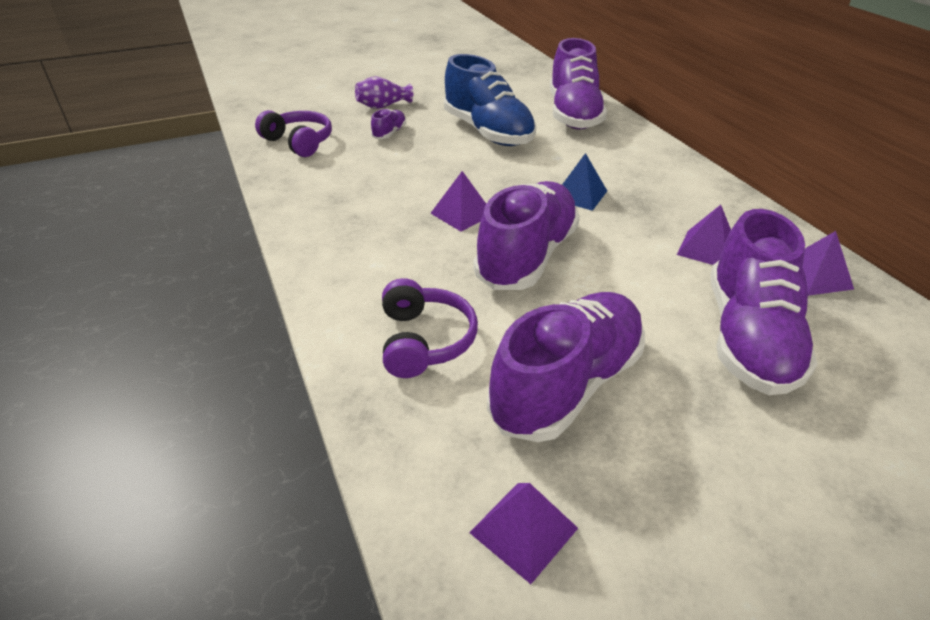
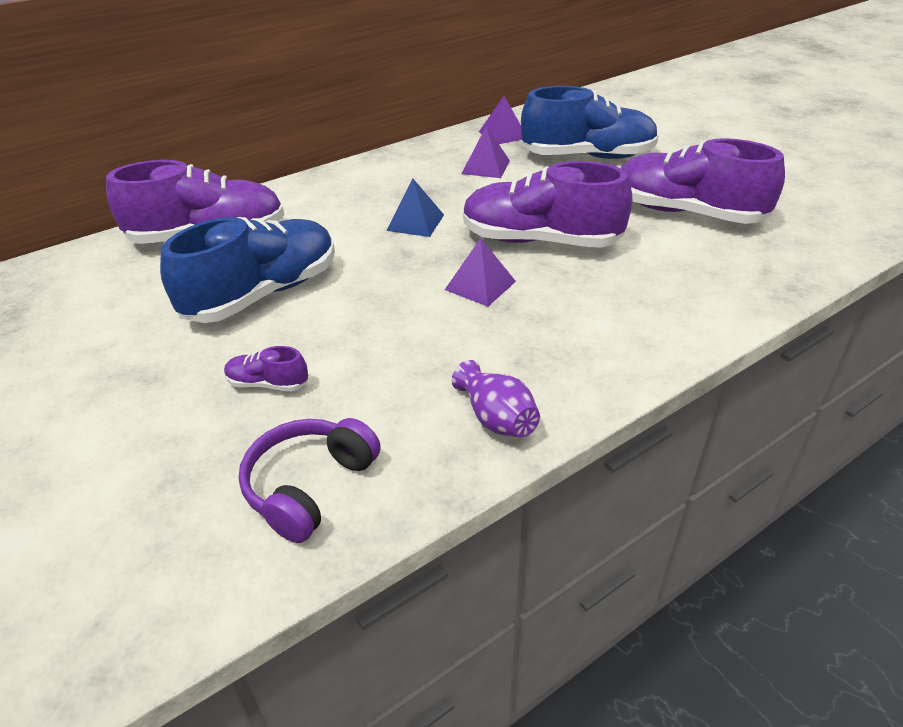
camera: 100 degrees left, 0 degrees up
(383, 106) = (152, 416): purple vase -> purple vase (496, 418)
(424, 341) = (692, 275): purple headphones -> none
(523, 530) = (813, 218): purple pyramid -> none
(748, 337) = (587, 156): purple shoe -> blue shoe

